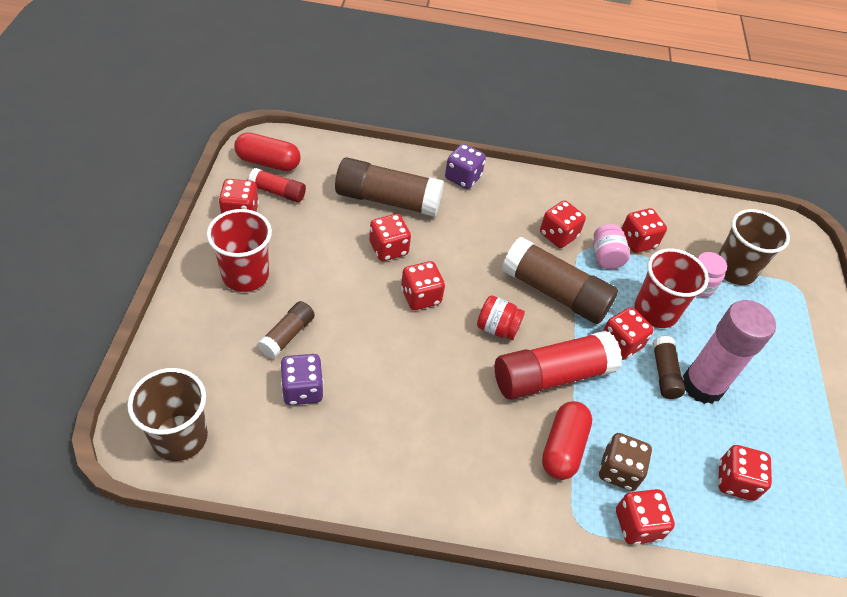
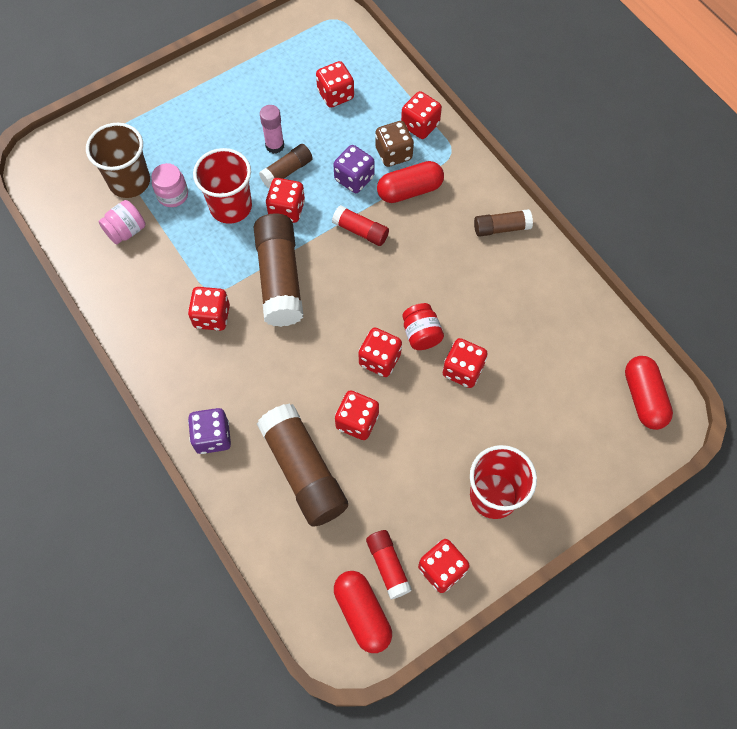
camera: 125 degrees left, 15 degrees up
(180, 437) = (643, 398): brown cup -> red capsule
(287, 335) = (508, 413): brown glue stick -> brown glue stick (501, 228)
(302, 390) = (535, 362): purple dice -> purple dice (354, 178)
(497, 328) = (355, 290): red jar -> red jar (421, 334)
(551, 376) = (360, 231): red glue stick -> red glue stick, size x0.53
(605, 257) = (204, 269): pink jar -> pink jar (126, 231)
(637, 241) = (161, 259): red dice -> red dice (463, 370)
(702, 385) = (275, 146): pink glue stick -> pink glue stick, size x0.53

